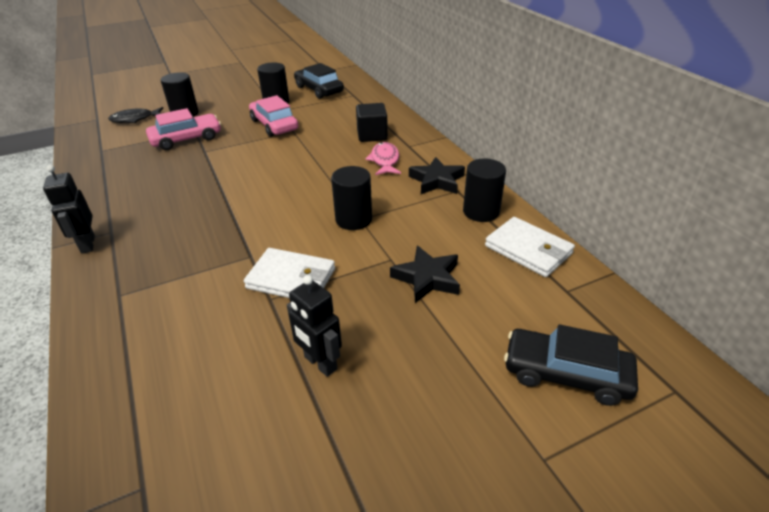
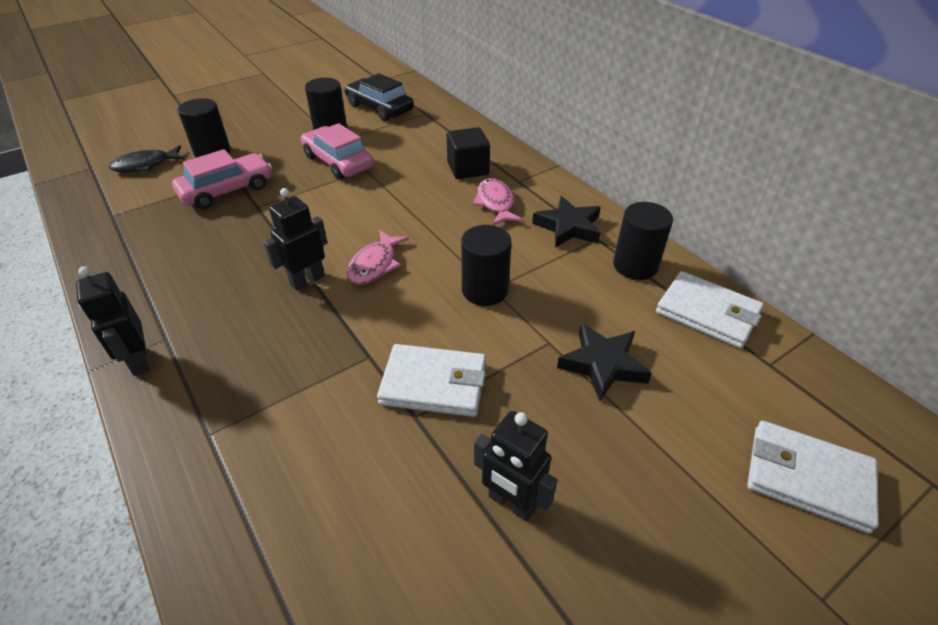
camera: 10 degrees left, 5 degrees up
(223, 202) = (307, 280): none -> black robot
(276, 196) = (375, 265): none -> pink fish
(566, 374) = (807, 478): black car -> white wallet

